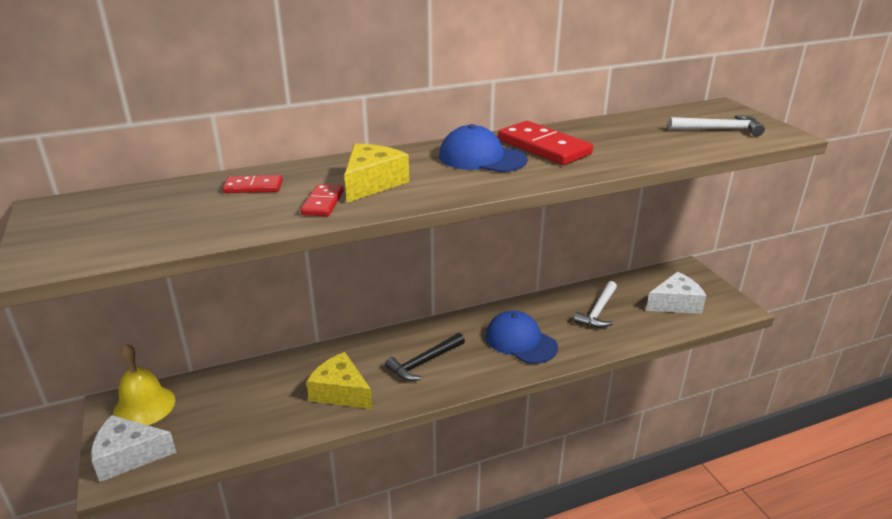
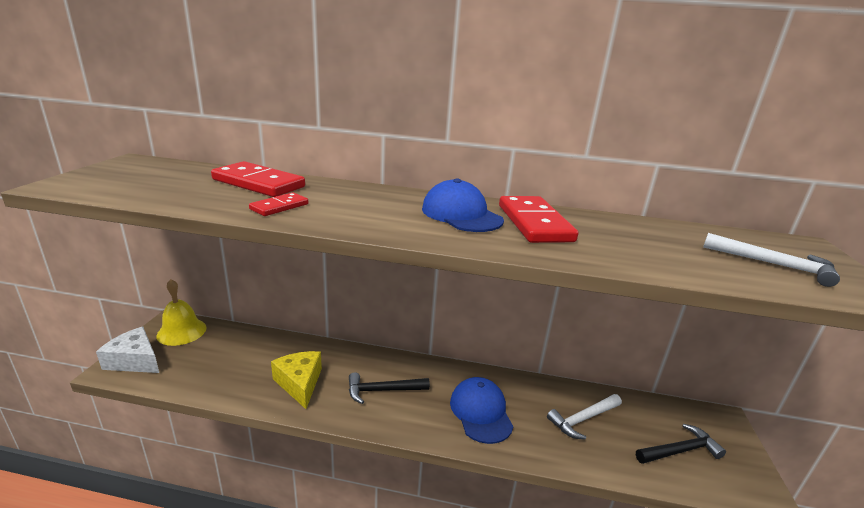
camera: 30 degrees right, 5 degrees down
(253, 187) = (258, 183): red domino -> red domino, size x1.86
(372, 183) = (340, 205): yellow cheese -> none
(675, 303) = (680, 451): white cheese -> black hammer

